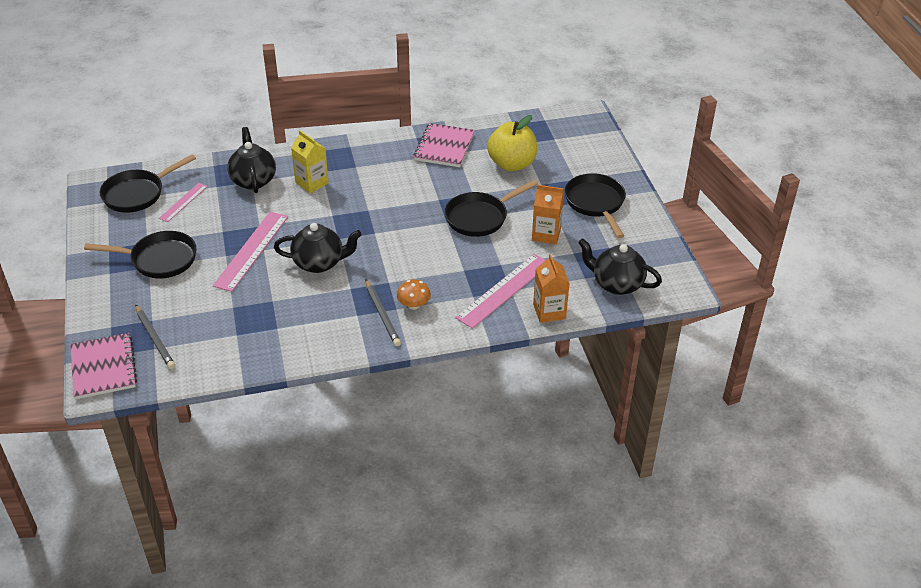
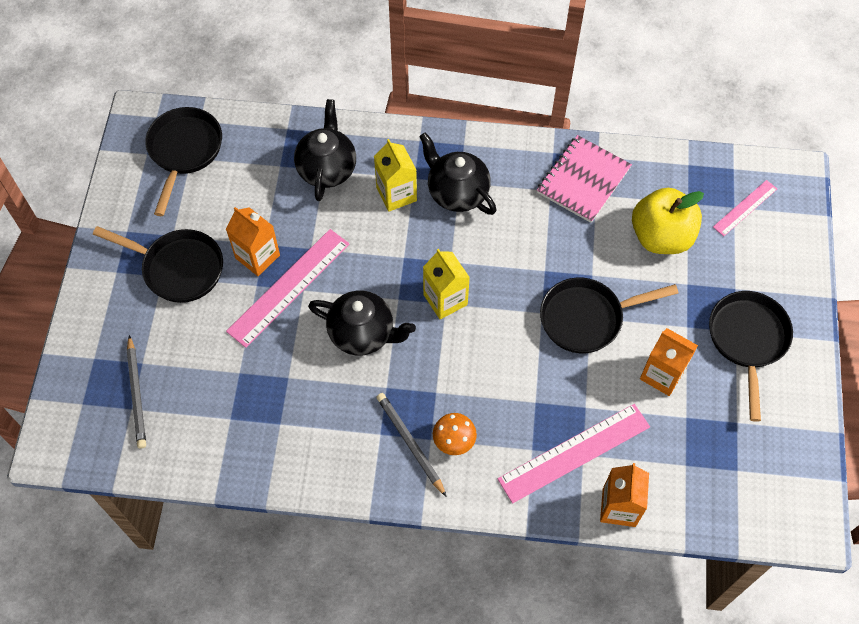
camera: 20 degrees right, 20 degrees up
(103, 367) = (68, 420): pink notebook -> none
(137, 194) = (184, 151): black pan -> black pan turned 120 degrees clockwise
(183, 202) = (233, 181): pink ruler -> pink ruler (745, 208)
(220, 239) = (257, 256): none -> orange carton
(373, 231) = (445, 299): none -> yellow carton
(382, 315) = (410, 443): grey pencil -> grey pencil turned 150 degrees clockwise
(616, 284) = (723, 489): black teapot -> black teapot (457, 192)

